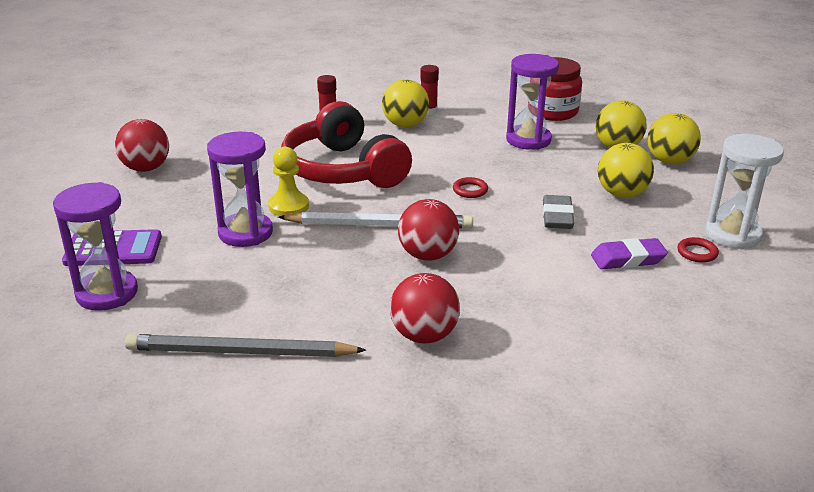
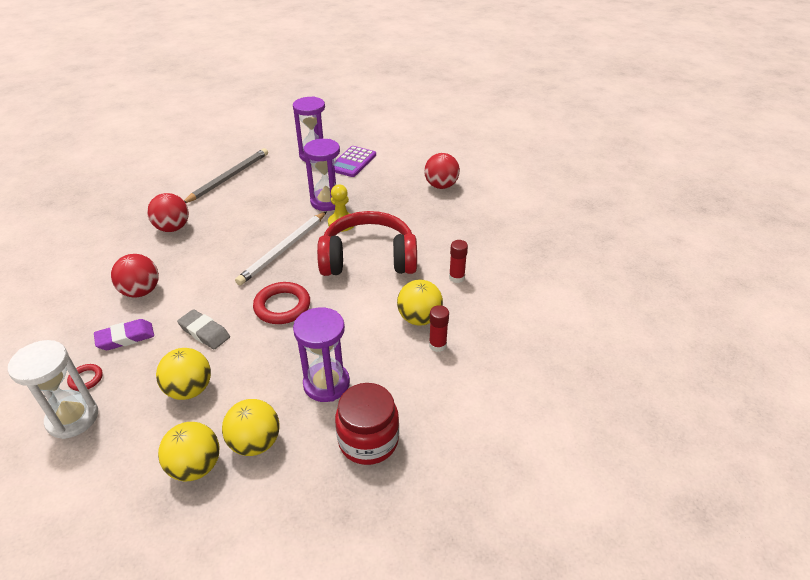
camera: 120 degrees right, 10 degrees up
(428, 255) = (232, 255): red ball -> red ball (141, 291)
(470, 190) = (282, 306): red ring -> red ring, size x1.94
(628, 259) = (125, 338): purple eraser -> purple eraser turned 45 degrees clockwise

